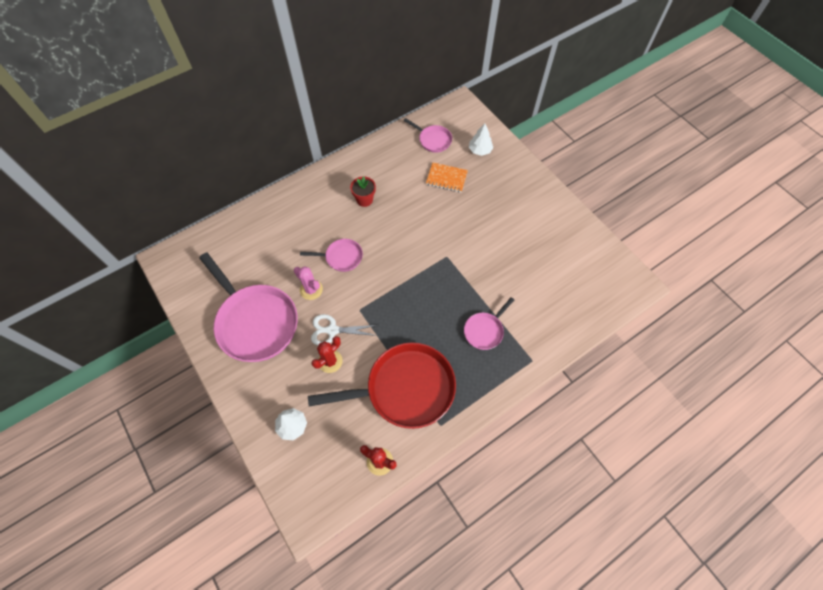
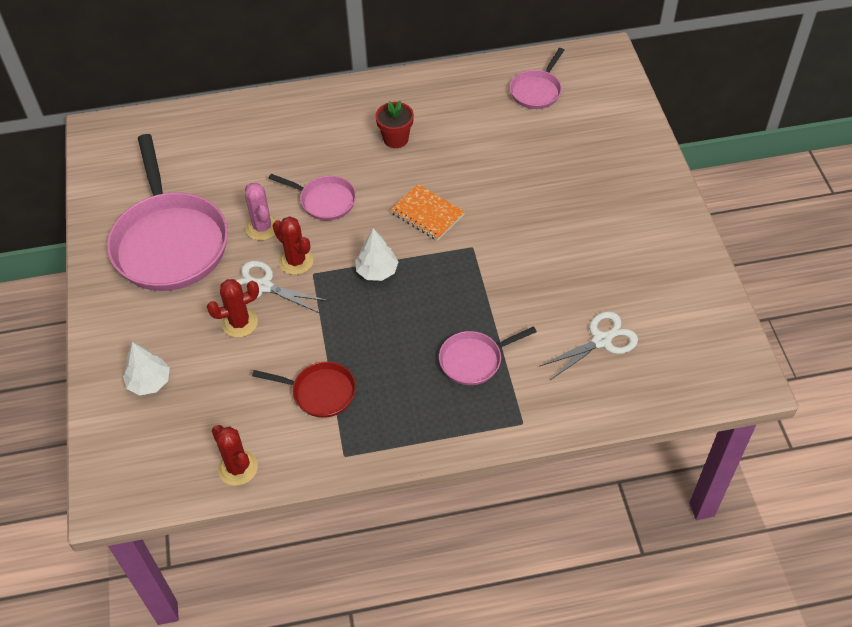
camera: 25 degrees right, 10 degrees down
(344, 305) = (296, 261): none -> red cactus
(404, 389) = (320, 392): red pan -> red pan, size x0.48
(433, 140) = (537, 91): pink pan -> pink pan turned 60 degrees clockwise
(446, 178) = (529, 146): orange notebook -> orange notebook (427, 214)
(480, 150) = (600, 124): white tree -> white tree (377, 271)
(549, 290) = (601, 340): none -> white scissors

